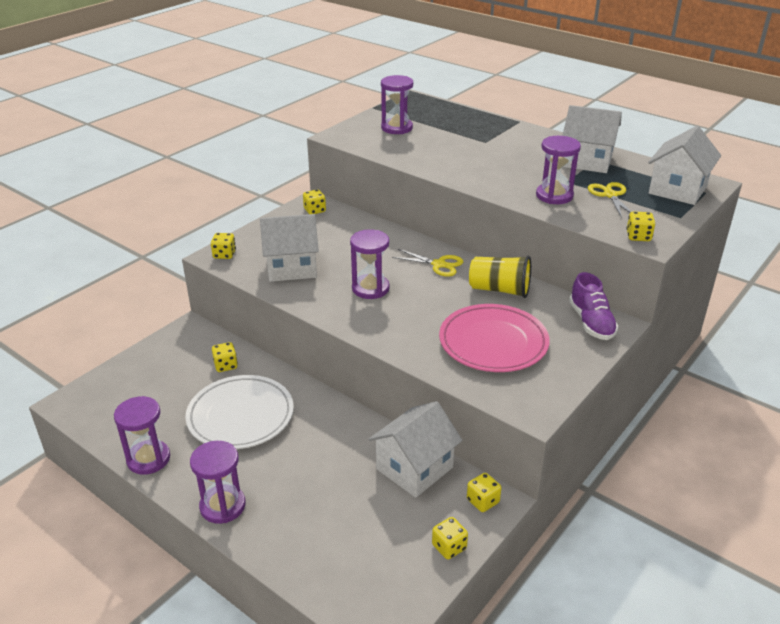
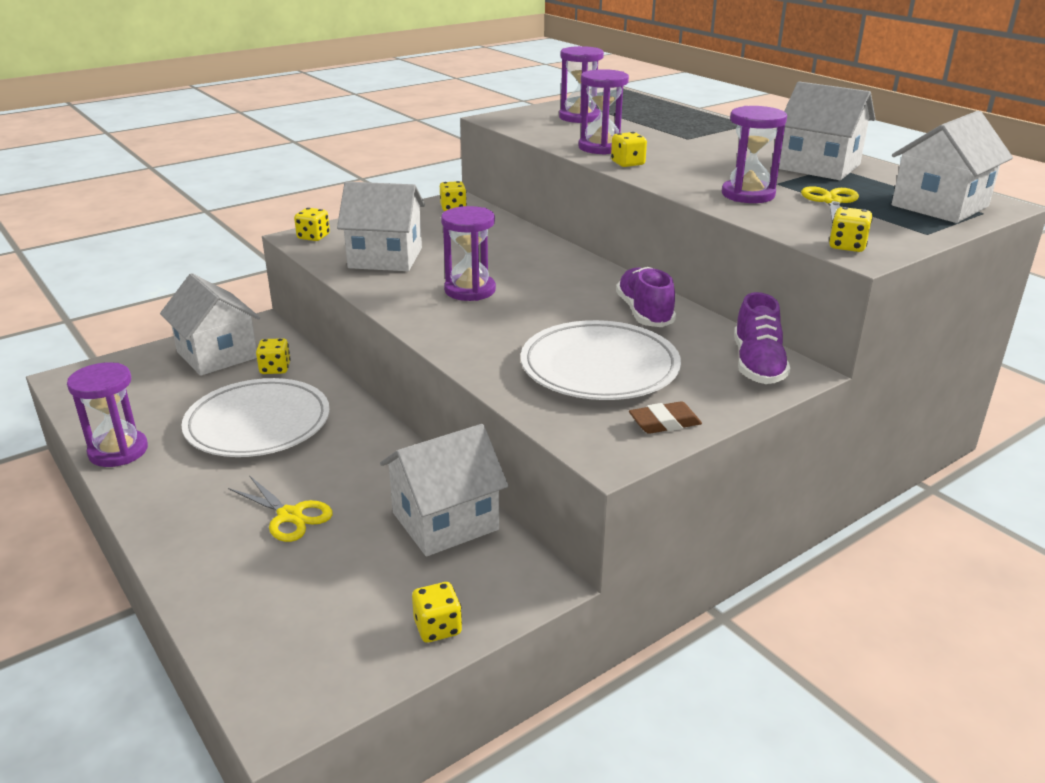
camera: 15 degrees right, 5 degrees down
(173, 360) = (217, 355): none -> white house
(222, 506) = (170, 518): purple hourglass -> purple hourglass (601, 147)
(439, 264) = (577, 277): yellow scissors -> yellow scissors (290, 515)
(483, 501) = (518, 579): yellow dice -> yellow dice (627, 163)
(493, 342) = (599, 367): pink plate -> white plate
(499, 290) = (644, 313): yellow cup -> purple shoe
(555, 380) = (664, 423): none -> brown eraser

